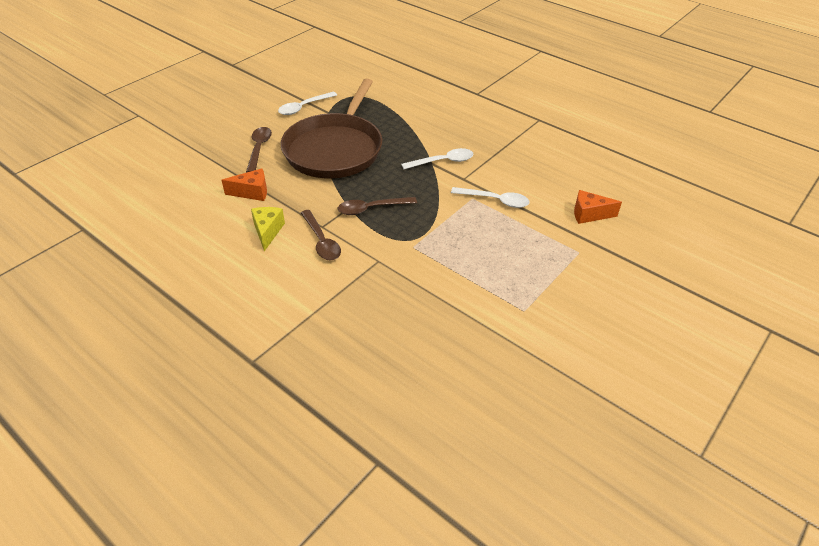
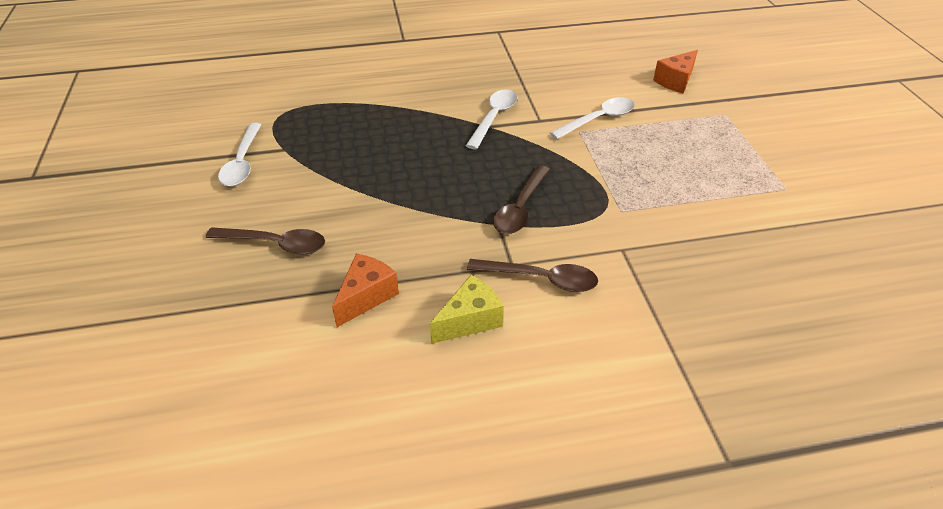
camera: 50 degrees left, 0 degrees up
(259, 148) = (276, 244): brown spoon -> brown spoon turned 150 degrees clockwise
(267, 231) = (470, 320): yellow cheese -> yellow cheese turned 105 degrees clockwise
(335, 149) = (368, 180): brown pan -> none

